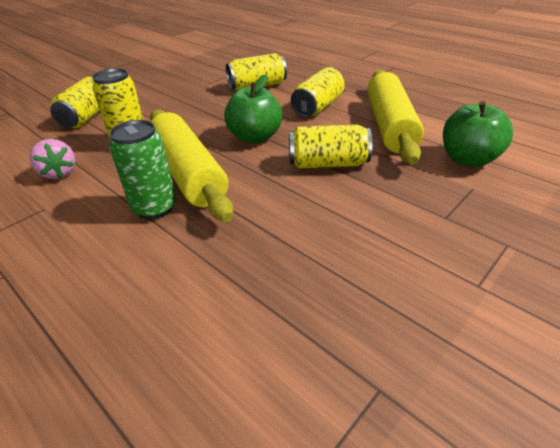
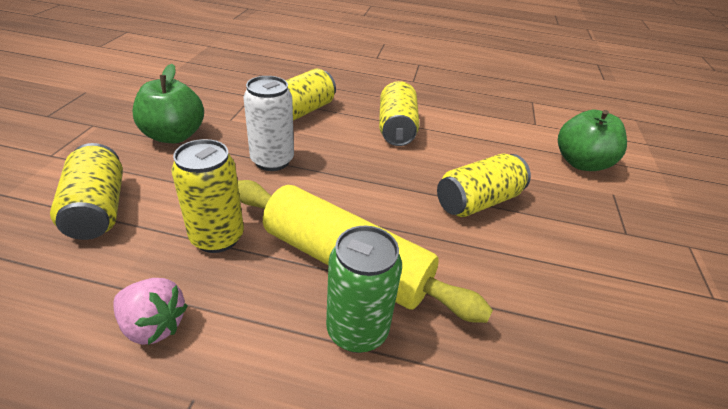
camera: 35 degrees left, 0 degrees up
(205, 111) = (272, 161): none -> white can
(255, 137) = (370, 186): green apple -> green apple (174, 136)
(389, 126) = (485, 139): yellow rolling pin -> none

